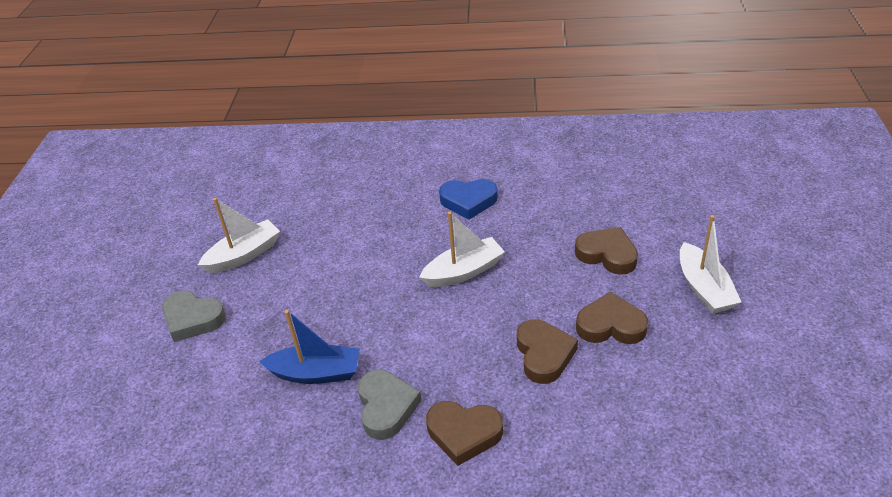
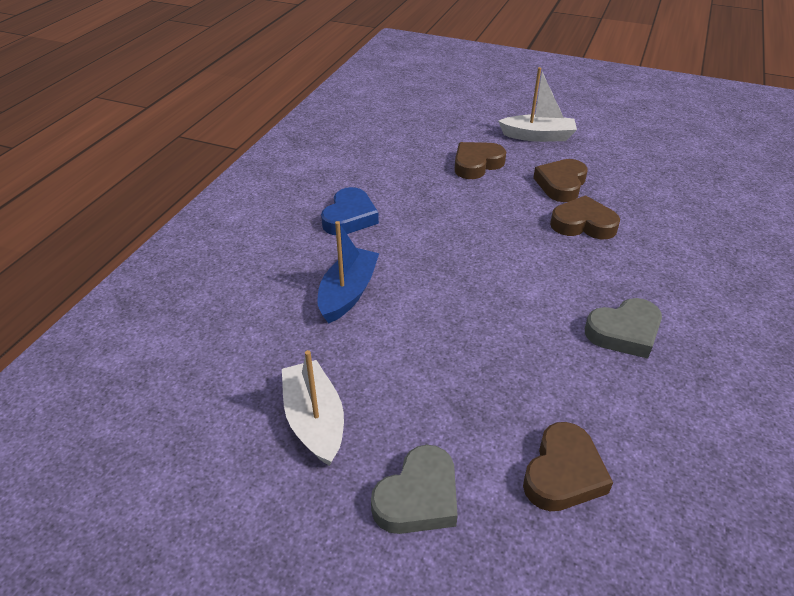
camera: 75 degrees left, 0 degrees up
(316, 373) = (562, 378): blue boat -> blue boat (348, 293)
(386, 407) = (624, 332): grey heart -> grey heart turned 150 degrees clockwise
(464, 271) = (455, 243): white boat -> none
(464, 433) = (665, 289): brown heart -> brown heart (563, 473)

